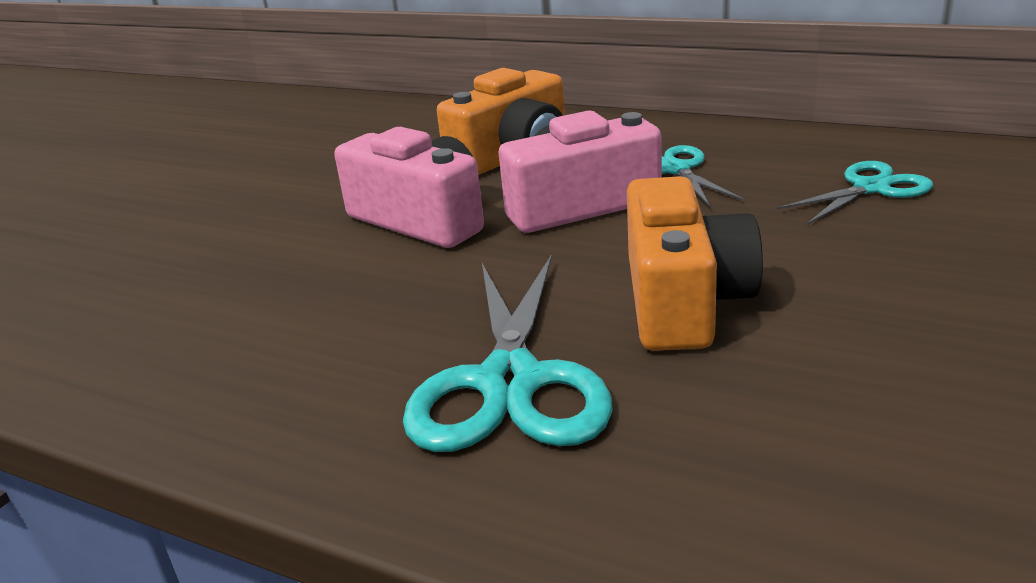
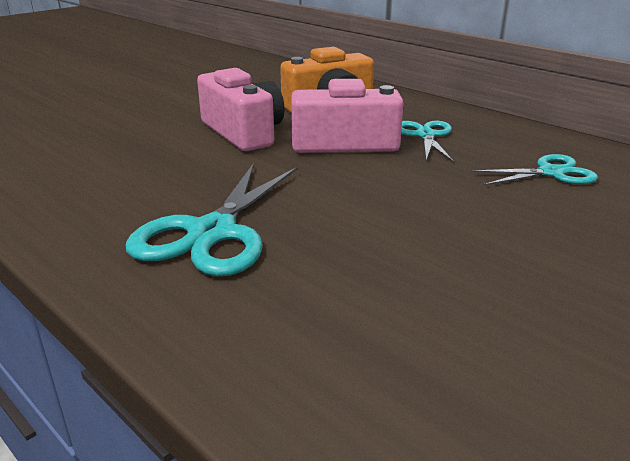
camera: 15 degrees right, 0 degrees up
(683, 300) = (359, 212): orange camera -> none

